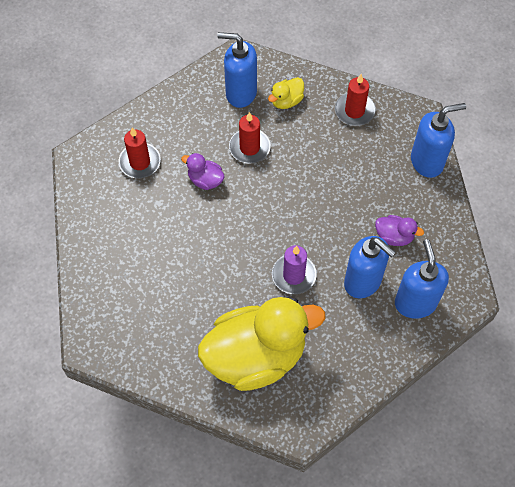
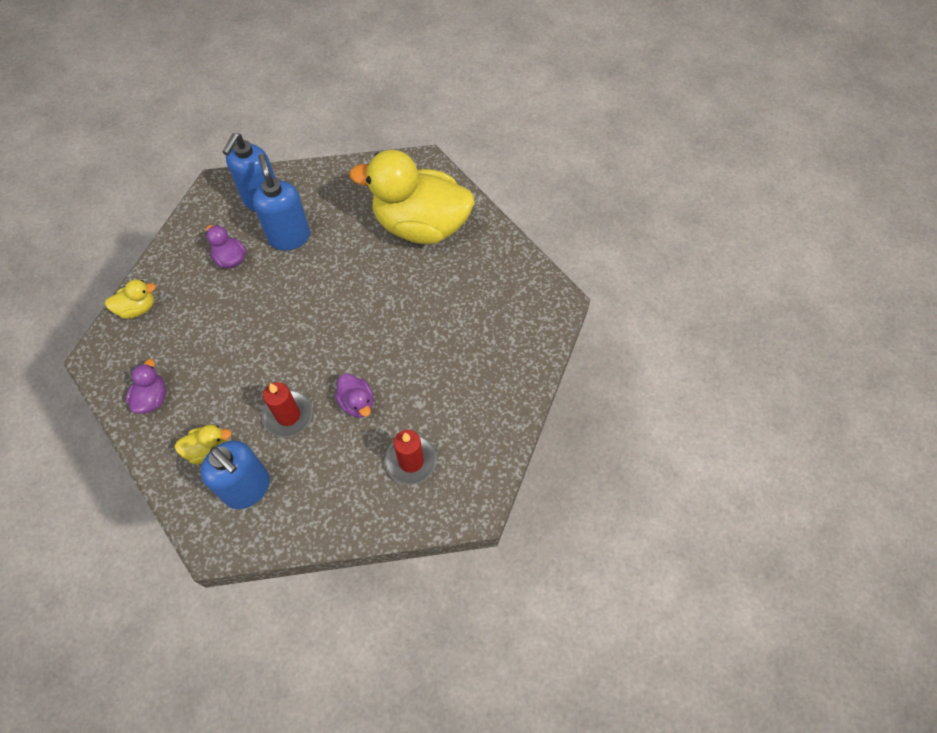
camera: 150 degrees left, 0 degrees up
(294, 275) = (342, 271): purple candle -> none
(354, 111) = (152, 398): red candle -> purple duck
(427, 162) = (138, 308): blue soap dispenser -> yellow duck

